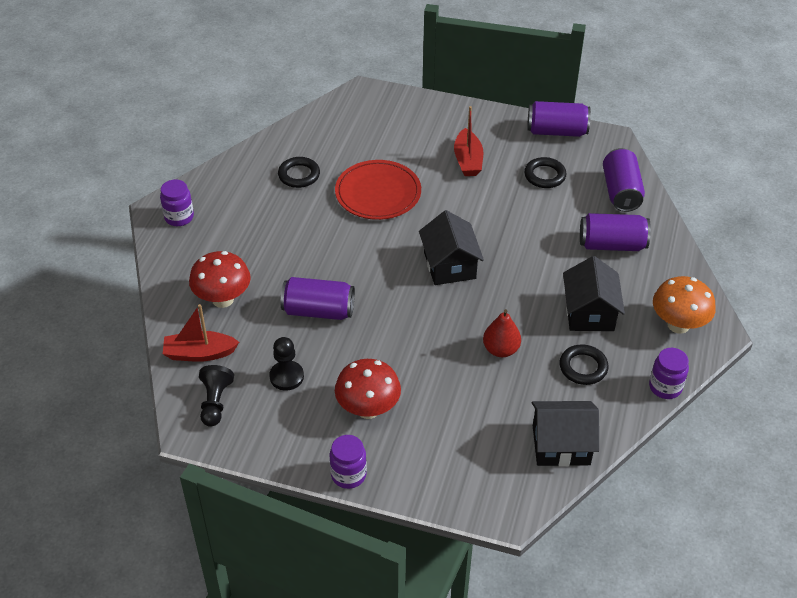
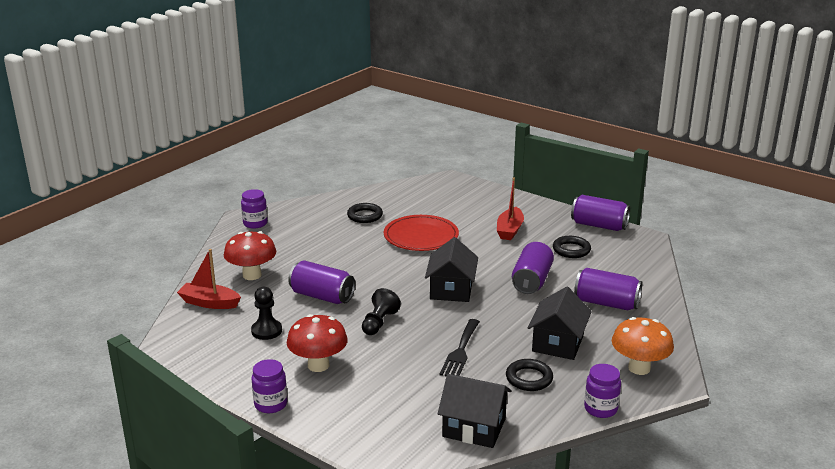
camera: 20 degrees right, 20 degrees down
(215, 402) = (198, 334): black pawn -> black pawn (379, 323)
(500, 350) = (460, 351): red pear -> black fork
(621, 191) = (635, 271): purple can -> purple can (531, 281)

